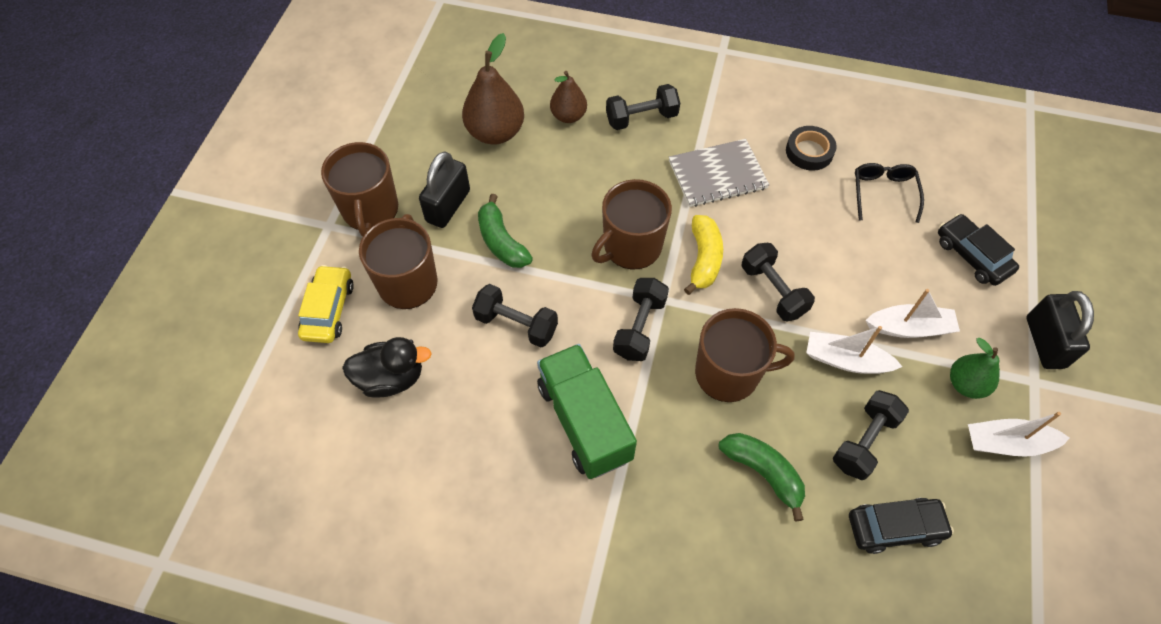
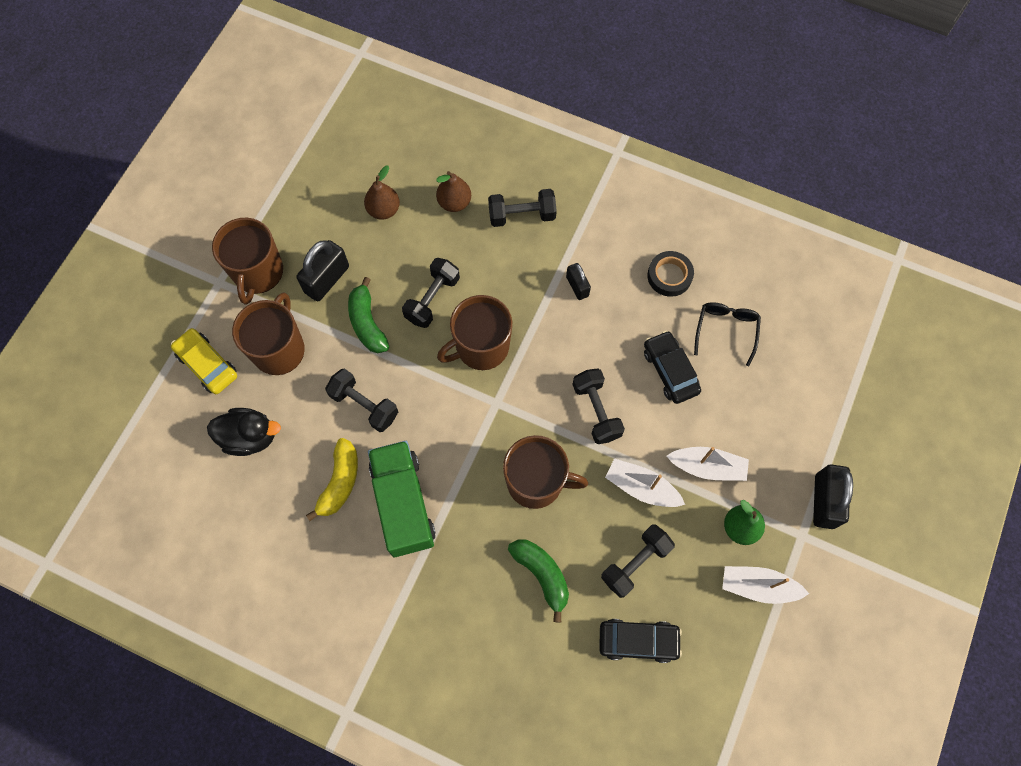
camera: 10 degrees right, 10 degrees up
(328, 310) = (207, 364): yellow car -> yellow car turned 60 degrees counterclockwise
(495, 132) = (384, 210): brown pear -> brown pear, size x0.62
(639, 327) = (470, 426): black dumbbell -> black dumbbell (432, 299)
(703, 259) = (542, 370): yellow banana -> yellow banana (340, 482)
(717, 174) = (577, 286): grey notebook -> black padlock
(972, 256) = (787, 407): black car -> black car (670, 371)

